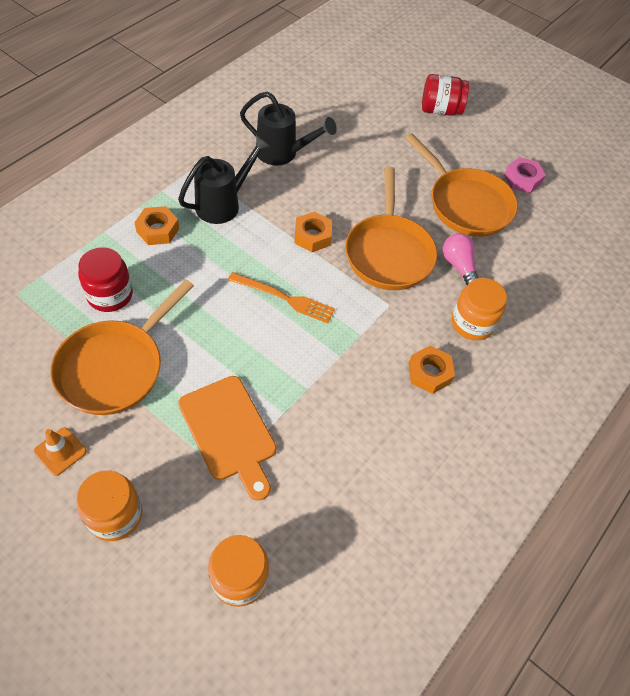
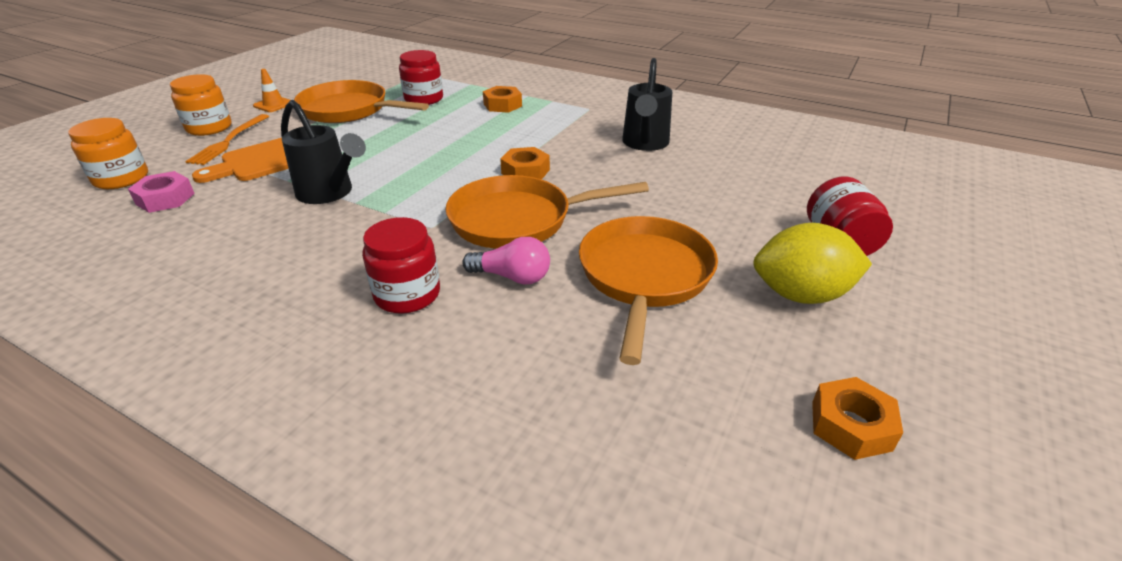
camera: 85 degrees right, 20 degrees down
(223, 204) = (549, 125): black watering can -> black watering can (329, 193)
(284, 298) = (432, 166): orange fork -> orange fork (229, 141)
(429, 373) = (324, 263): orange nut -> orange nut (851, 425)
(459, 266) = (512, 277): pink light bulb -> pink light bulb turned 45 degrees clockwise
(465, 204) = (644, 277): orange pan -> orange pan turned 150 degrees clockwise
(472, 323) = (407, 294): orange jar -> red jar
(488, 146) = (801, 295): none -> yellow lemon
(522, 179) = (747, 338): pink nut -> pink nut (165, 199)

